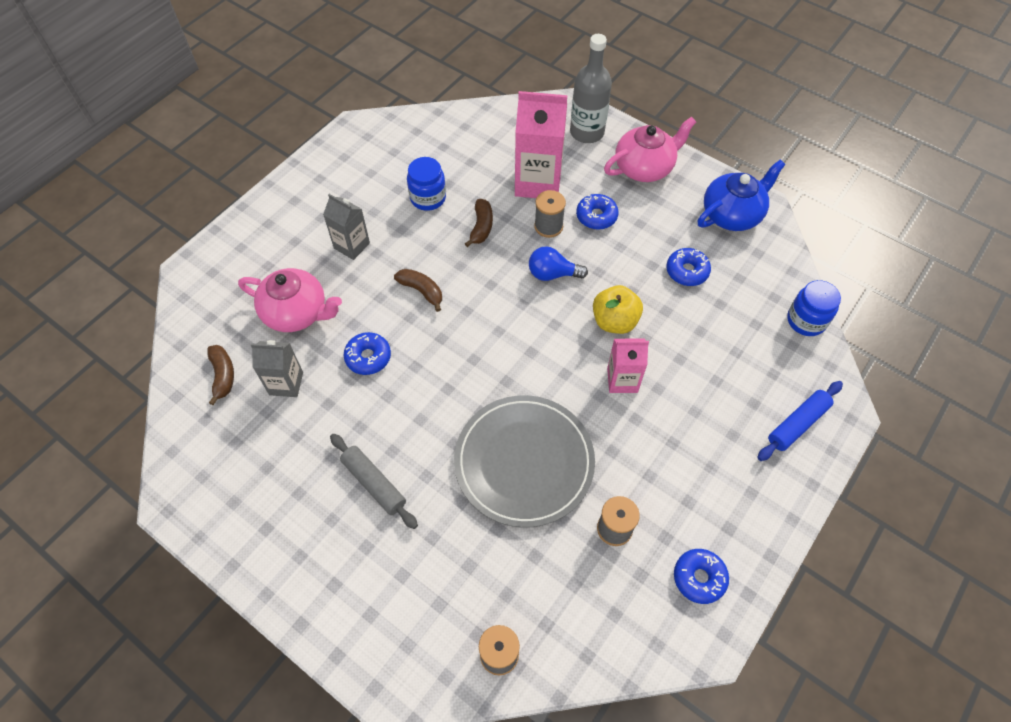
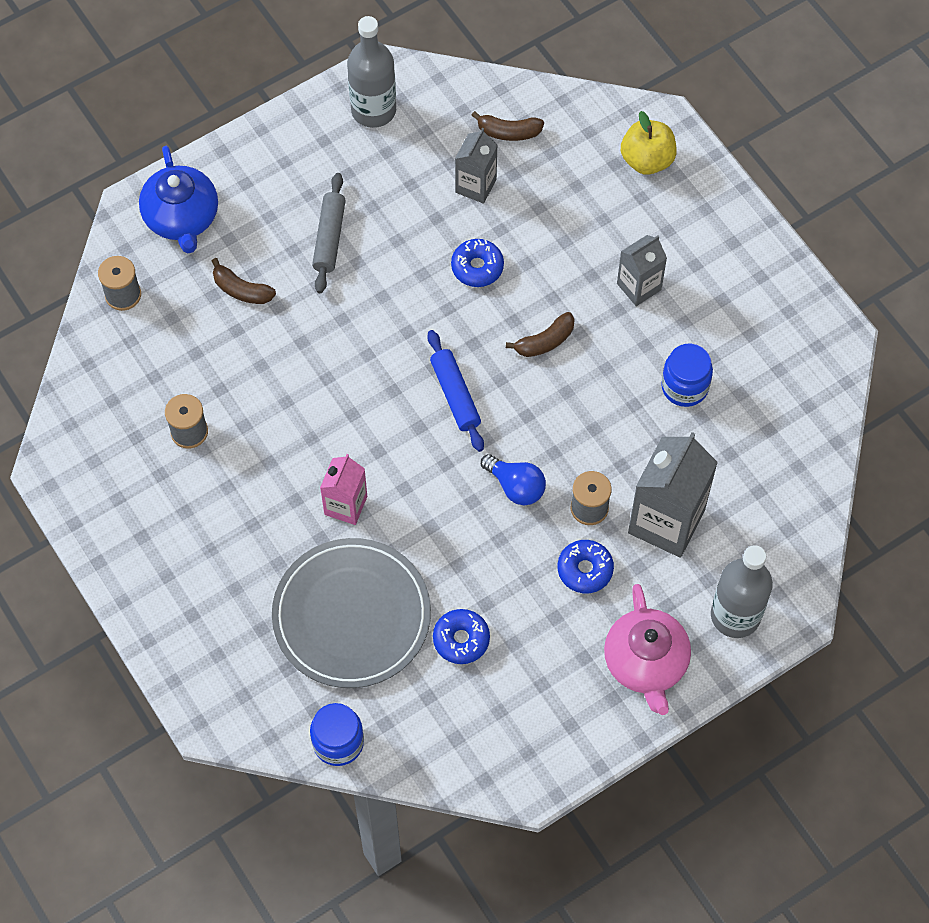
camera: 110 degrees right, 5 degrees up
(220, 495) = (373, 110): none -> grey bottle
(297, 313) = (563, 213): pink teapot -> none
(374, 483) = (329, 238): grey rolling pin -> grey rolling pin turned 60 degrees counterclockwise
(481, 227) = (616, 432): brown banana -> brown banana (241, 290)
(524, 462) = (293, 376): grey plate -> grey plate (351, 615)
(538, 182) = (666, 521): pink carton -> grey carton
(552, 274) = (516, 486): blue light bulb -> blue light bulb turned 105 degrees clockwise
(614, 321) = (423, 528): yellow apple -> yellow apple (647, 160)
(699, 578) = (109, 486): blue donut -> none
(732, 214) = (527, 737): blue teapot -> blue teapot (182, 218)
(797, 424) = (217, 661): blue rolling pin -> blue rolling pin (455, 395)

